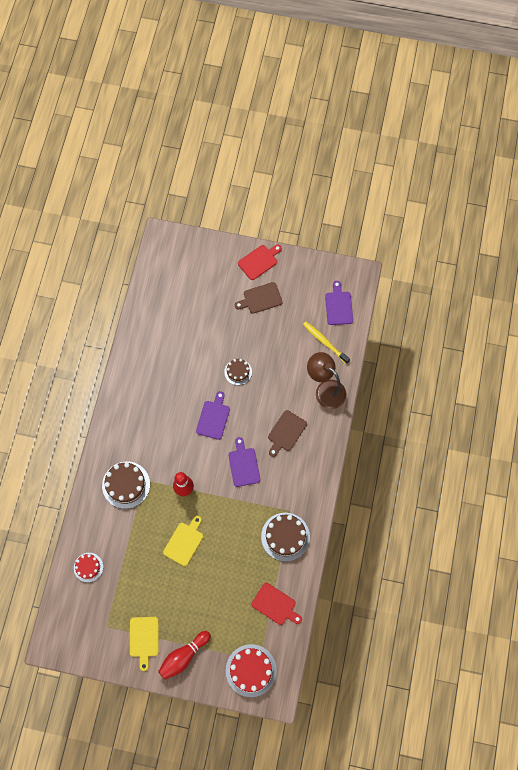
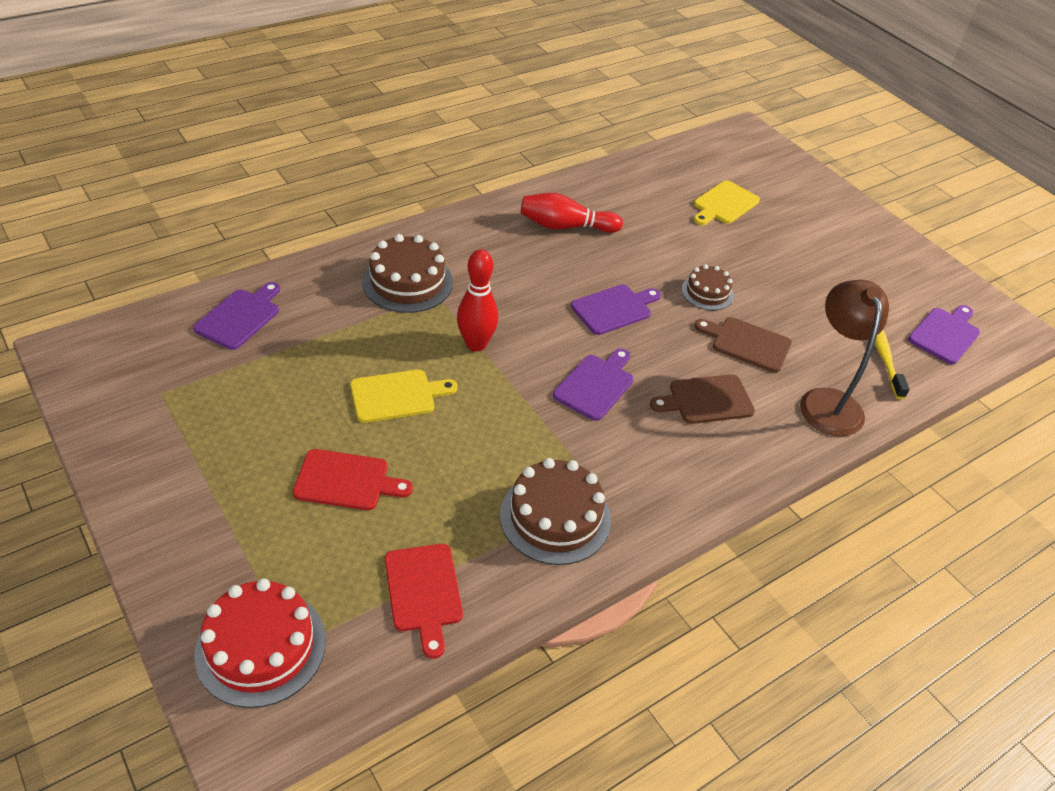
camera: 40 degrees right, 25 degrees down
(88, 567) = (240, 317): red cake -> purple cutting board
(144, 639) = (181, 451): yellow cutting board -> yellow cutting board (724, 204)
(183, 656) = (197, 524): red bowling pin -> red bowling pin (565, 226)
(259, 261) = (860, 223): red cutting board -> red cutting board (346, 481)
(260, 298) = (824, 253): brown cutting board -> brown cutting board (747, 343)

